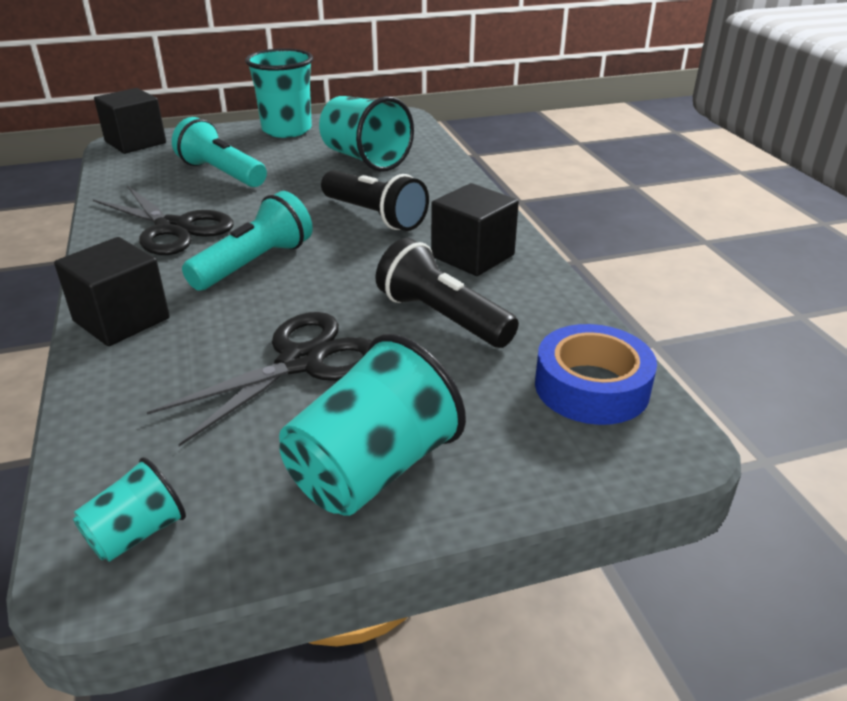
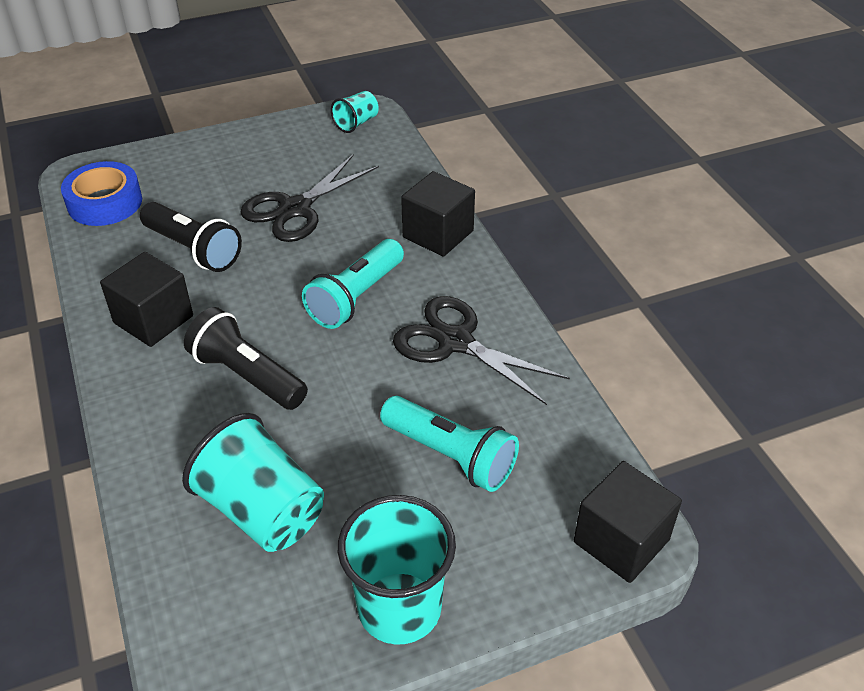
camera: 175 degrees right, 10 degrees up
(372, 470) = (246, 153): turquoise cup -> none

